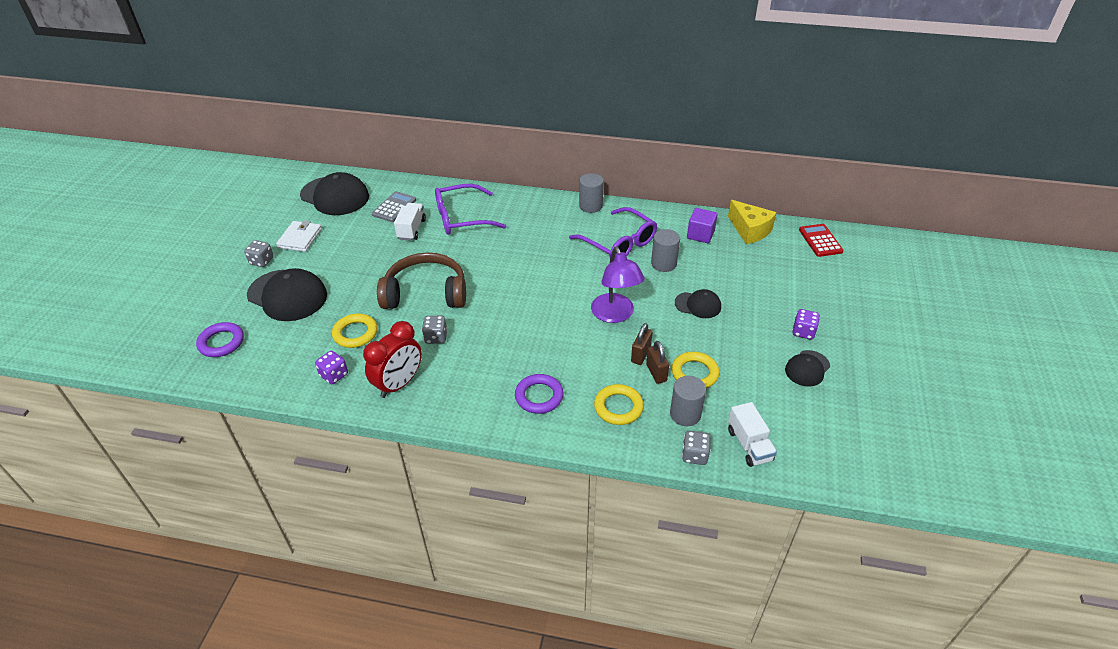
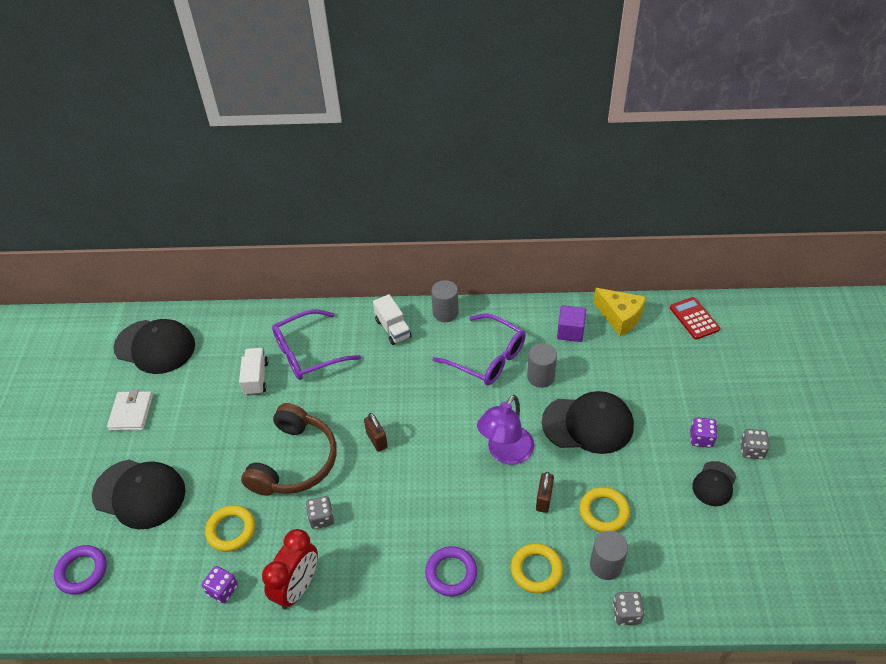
camera: 10 degrees left, 5 degrees up
(262, 261) = (96, 452): grey dice -> grey dice (752, 450)
(394, 207) = (228, 351): grey calculator -> none
(426, 293) = (295, 461): brown headphones -> brown headphones turned 120 degrees clockwise
(615, 315) = (505, 453): purple lamp -> purple lamp turned 60 degrees clockwise
(656, 373) = (565, 519): brown padlock -> brown padlock (376, 440)
(698, 305) = (588, 424): black cap -> black cap, size x1.85
(749, 445) = (677, 589): white truck -> white truck (393, 329)

